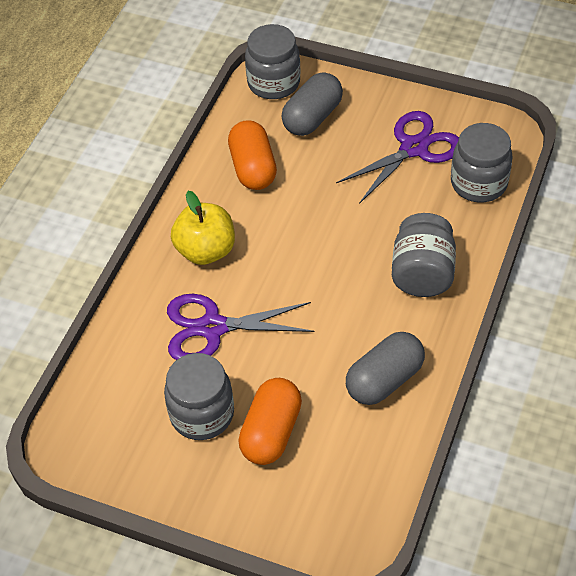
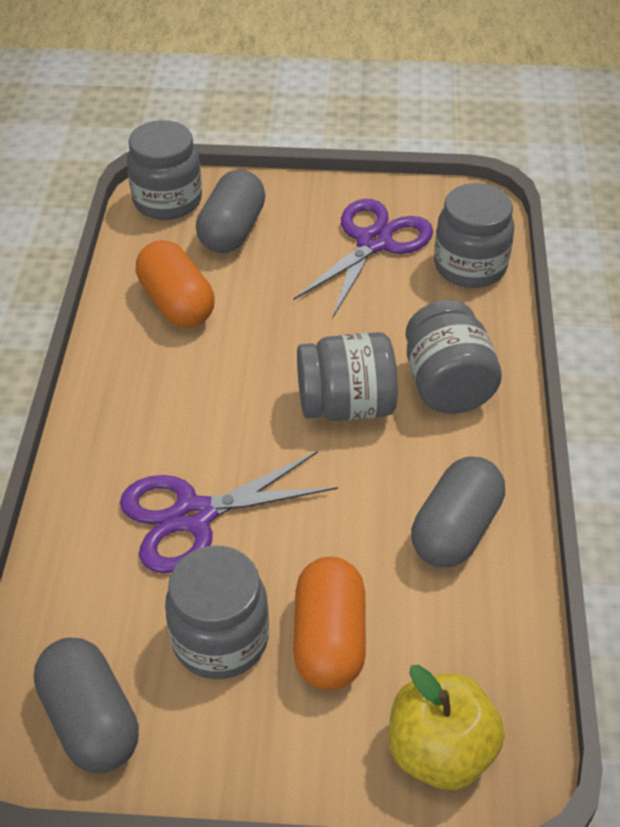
camera: 20 degrees left, 5 degrees down
(106, 444) = (91, 720): none -> grey capsule
(206, 250) = (148, 417): yellow apple -> yellow apple (440, 752)
(344, 272) = (346, 405): none -> grey jar

